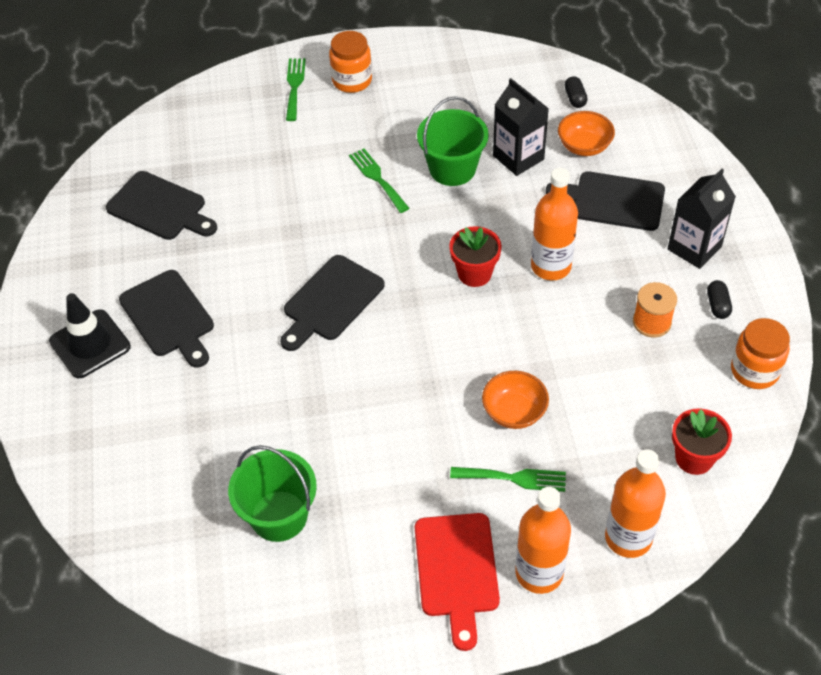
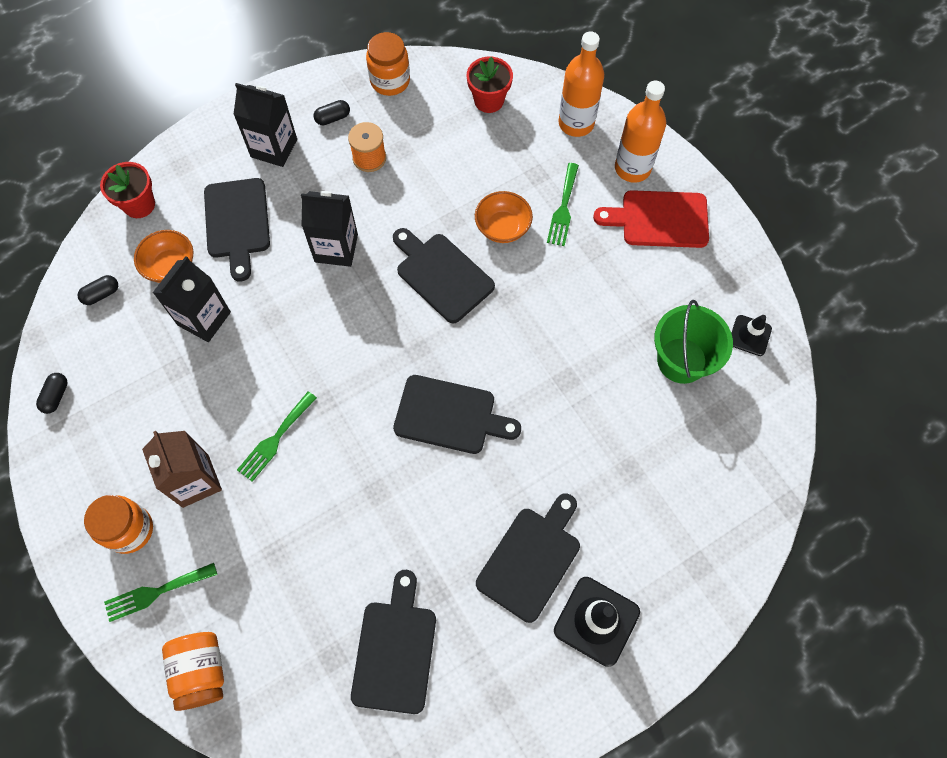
camera: 115 degrees left, 15 degrees up
(221, 99) = (201, 671): none -> orange jar
(270, 597) = (750, 335): none -> black traffic cone
(369, 123) = (195, 481): none -> brown carton
(452, 169) = (239, 373): green bucket -> none
(457, 571) = (659, 219): red cutting board -> red cutting board turned 150 degrees counterclockwise
(474, 273) = (368, 306): red flower pot -> red flower pot (139, 204)
(481, 341) = (441, 275): none -> black cutting board
(489, 58) = (56, 396): none -> black capsule
(514, 478) = (563, 208): green fork -> green fork turned 150 degrees counterclockwise
(551, 266) = (336, 248): orange bottle -> black carton

